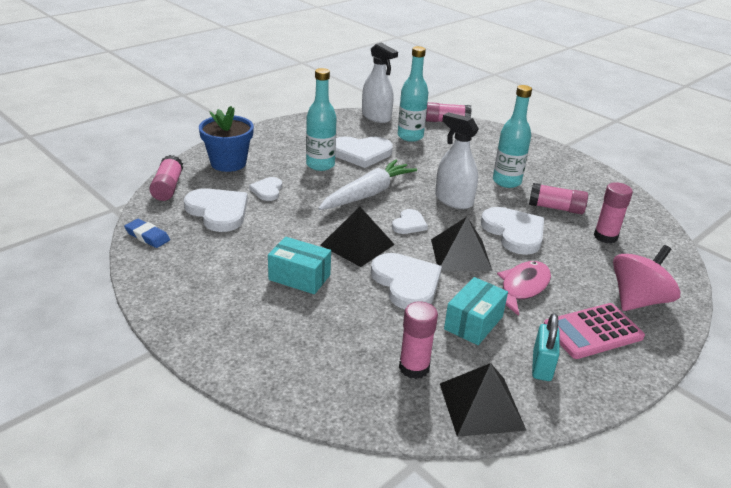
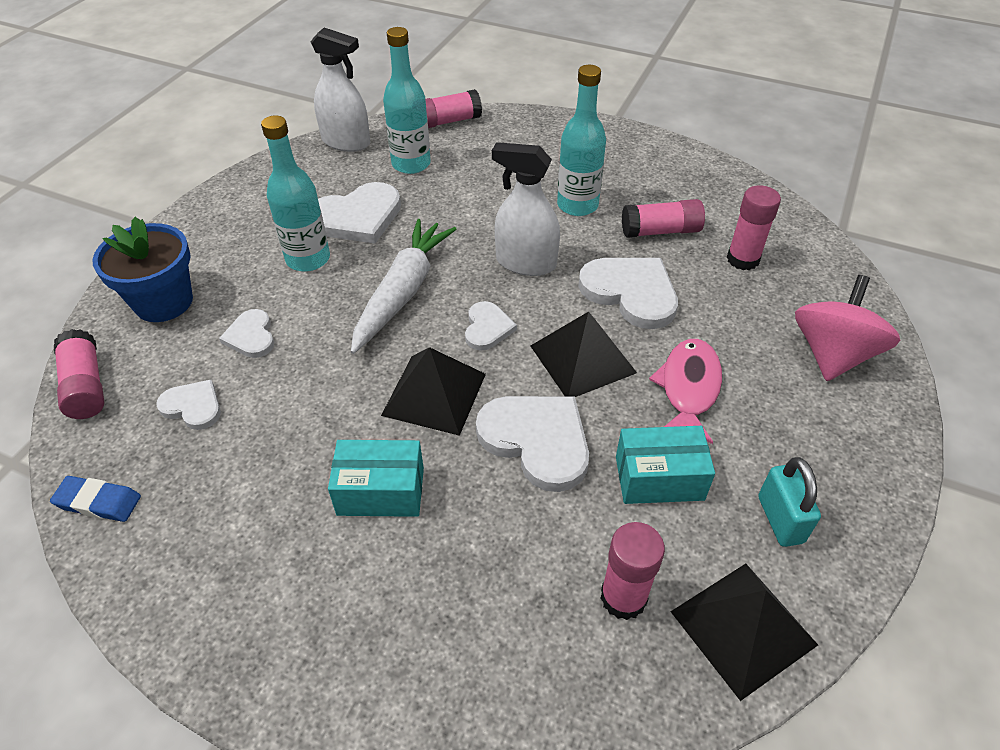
camera: 20 degrees left, 15 degrees up
(218, 211) = (193, 406): white heart -> white heart, size x0.56
(473, 323) = (659, 478): turquoise box -> turquoise box turned 75 degrees clockwise
(593, 331) = (809, 430): pink calculator -> none

